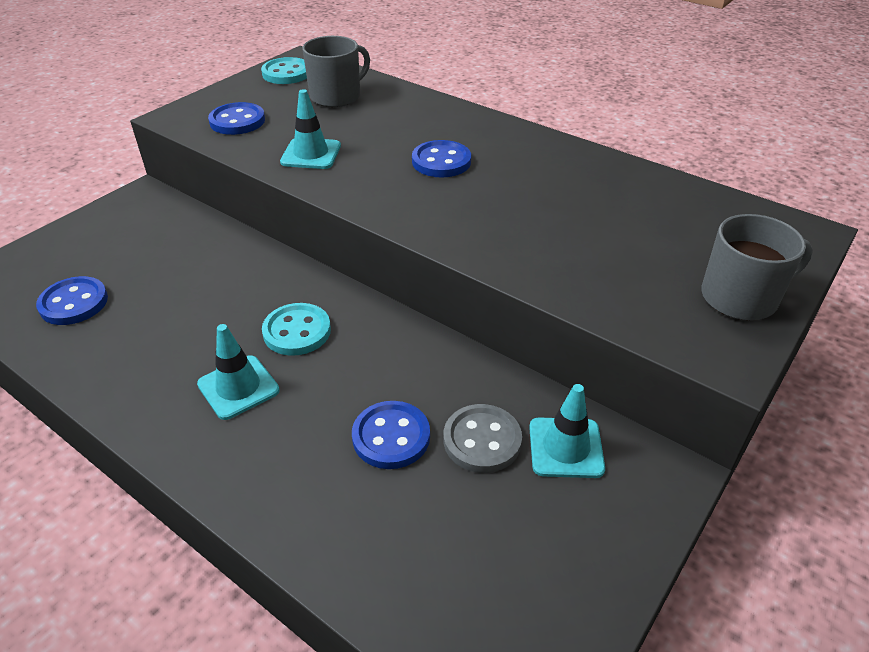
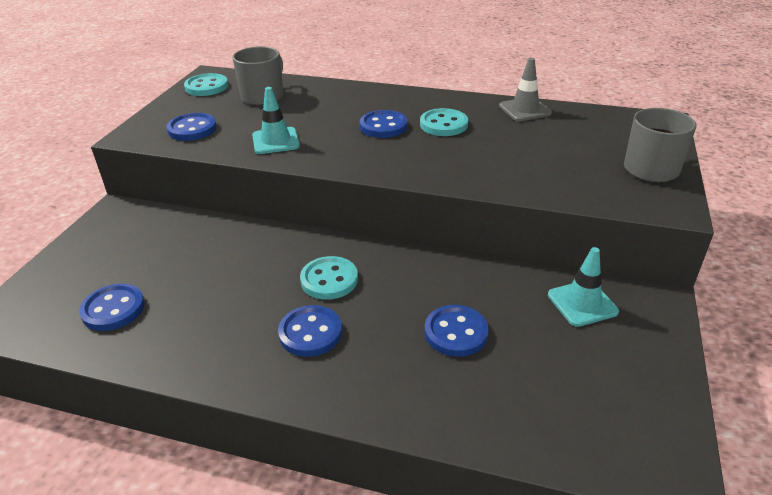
camera: 20 degrees left, 5 degrees down
(238, 387) = (310, 333): turquoise traffic cone -> blue button
(482, 440) = (522, 315): grey button -> none
(513, 174) = (443, 124): none -> turquoise button
(630, 176) = (525, 110): none -> grey traffic cone

